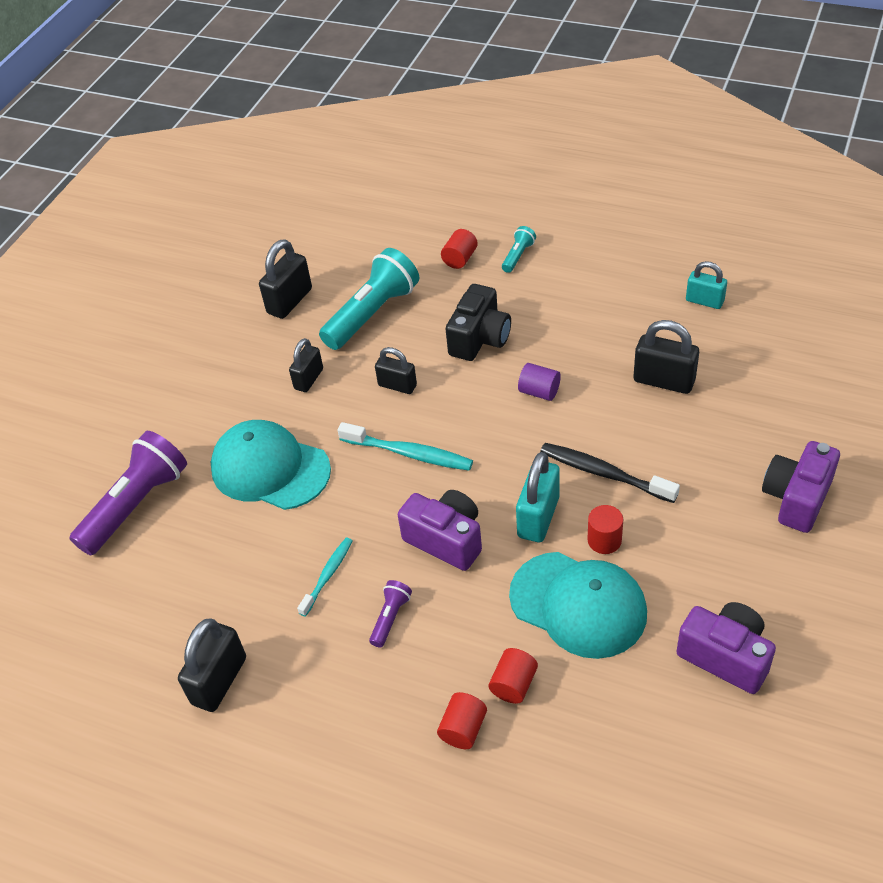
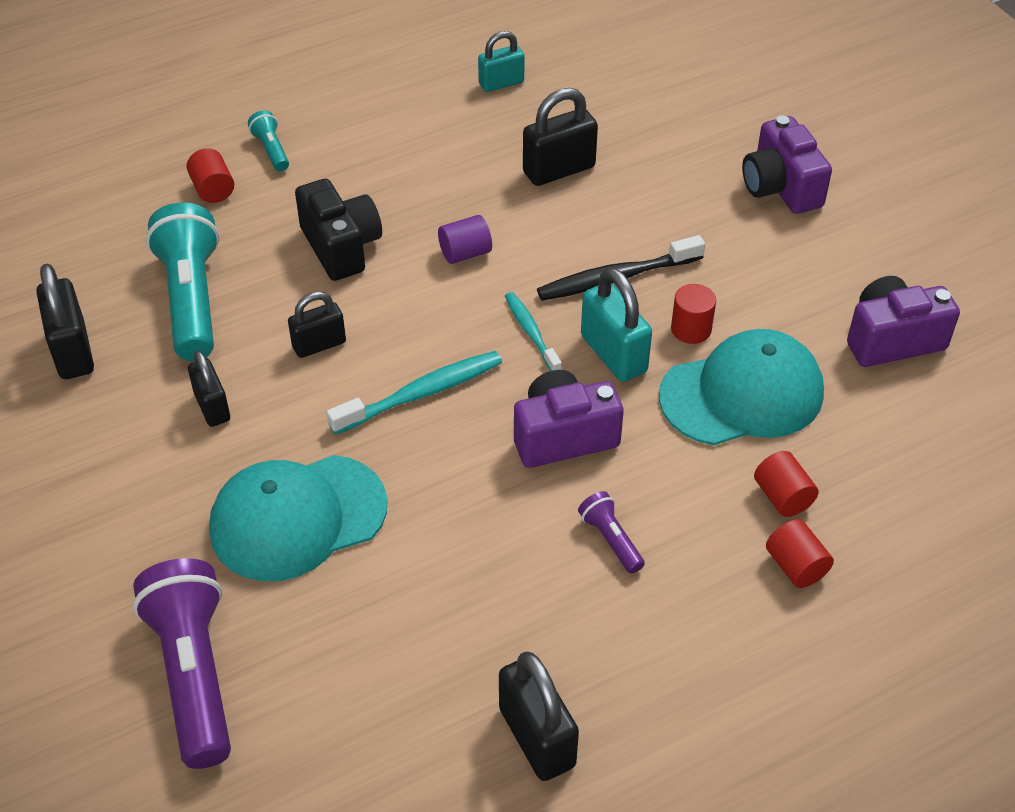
camera: 55 degrees left, 0 degrees up
(328, 575) = (501, 557): turquoise toothbrush -> turquoise toothbrush (531, 332)

